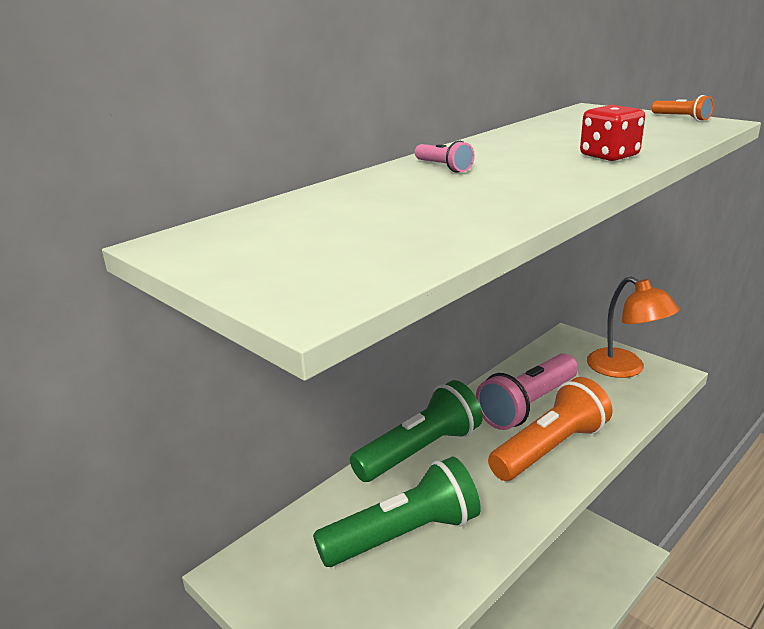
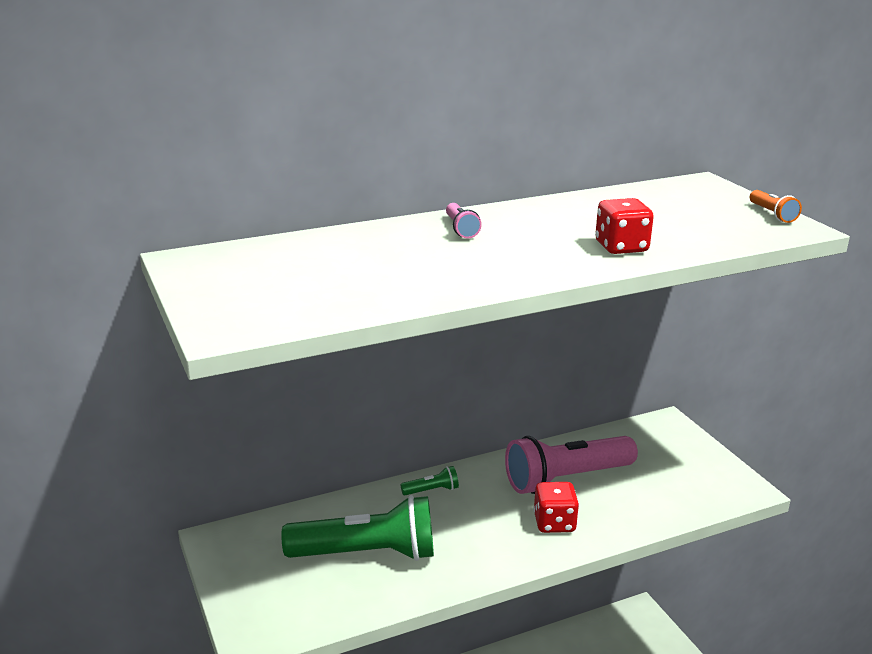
camera: 20 degrees right, 0 degrees up
(420, 450) = (432, 490): green flashlight -> green flashlight, size x0.42
(550, 448) = (554, 523): orange flashlight -> red dice
(625, 369) = (700, 471): orange lamp -> none

